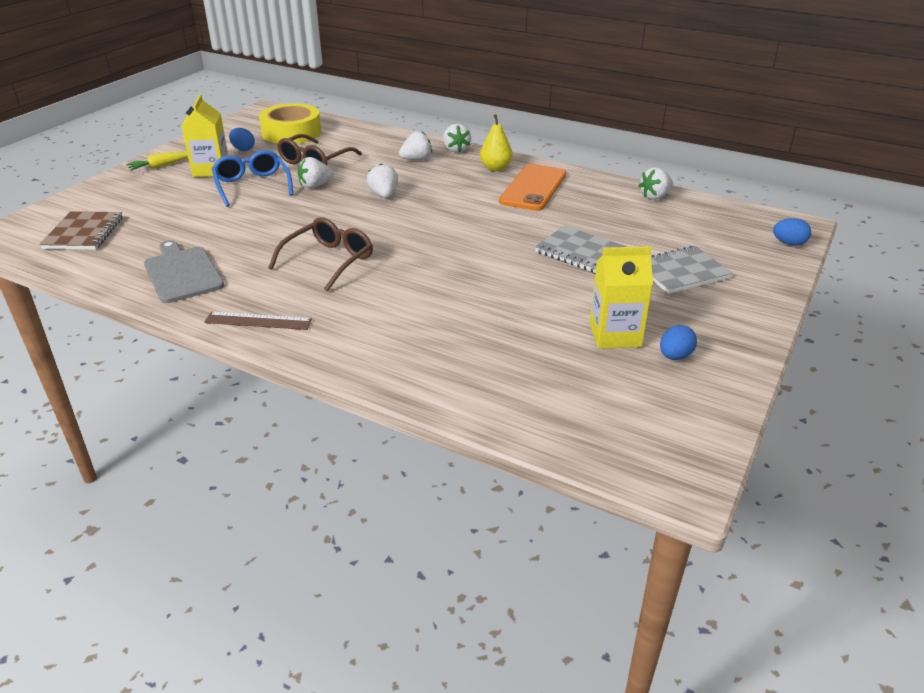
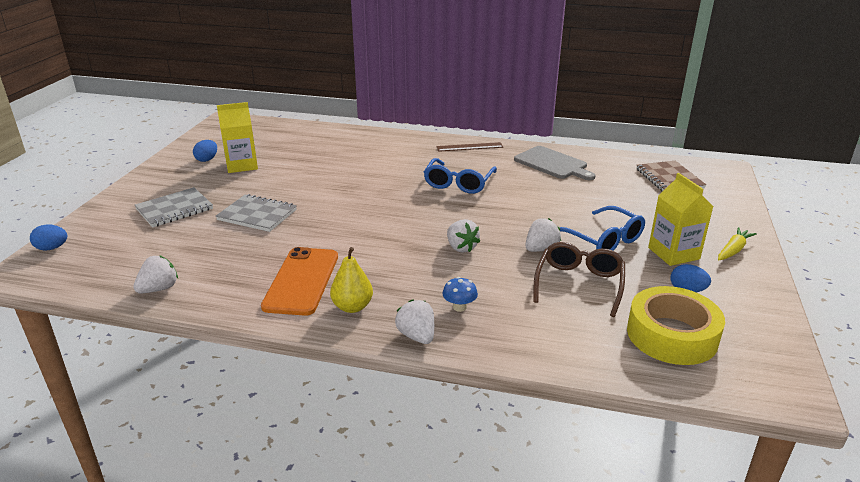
camera: 165 degrees right, 5 degrees down
(329, 261) = (458, 183): brown glasses -> blue glasses
(416, 159) = (459, 307): white strawberry -> blue mushroom

